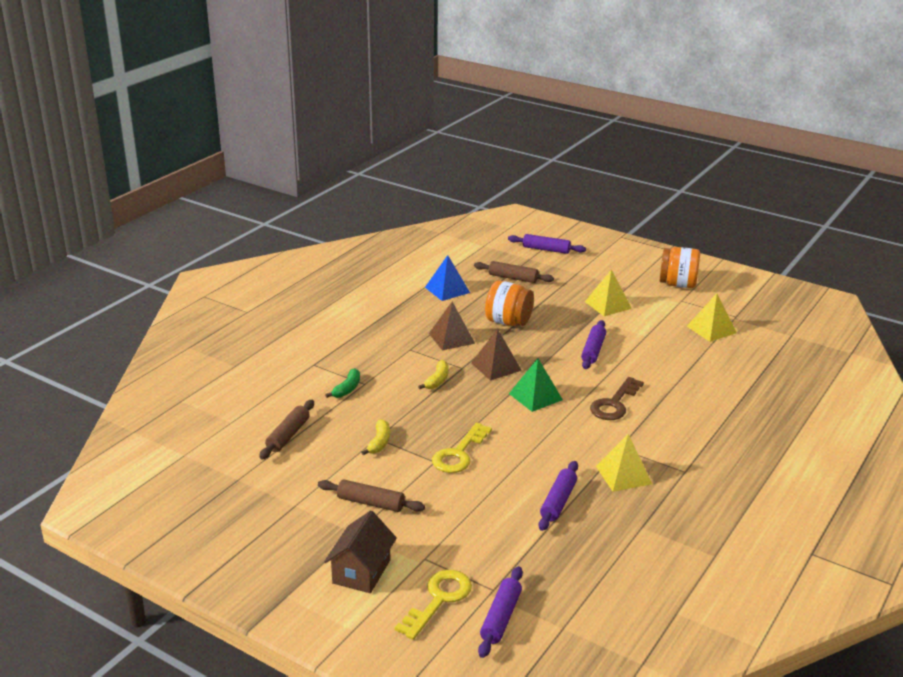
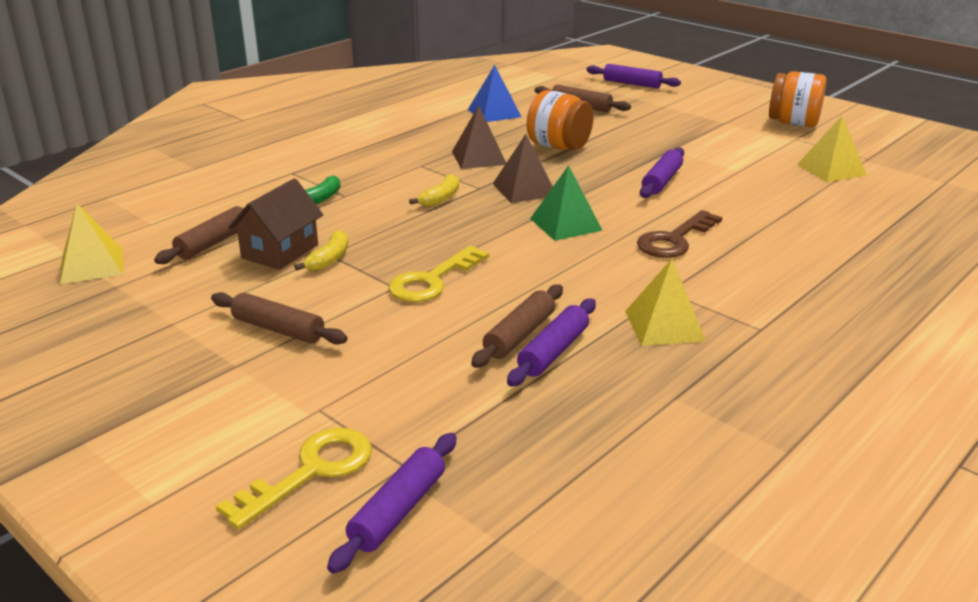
camera: 10 degrees right, 0 degrees up
(361, 571) = (214, 418): brown house -> brown house (280, 251)
(532, 491) = (519, 335): none -> brown rolling pin
(608, 305) = (695, 137): yellow pyramid -> yellow pyramid (92, 265)

